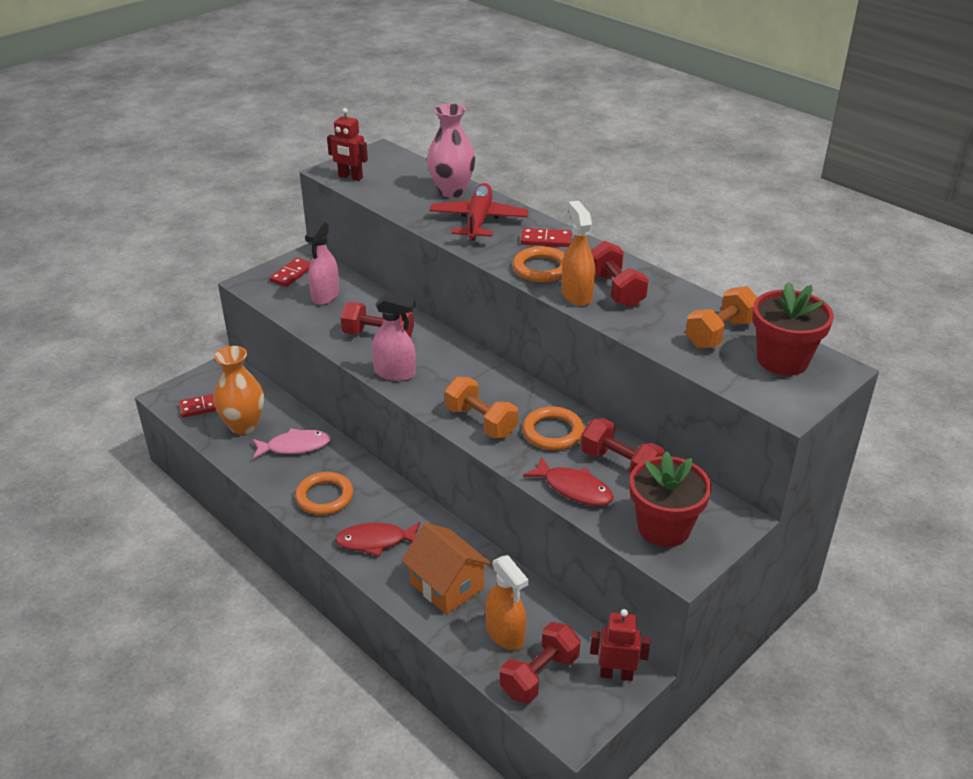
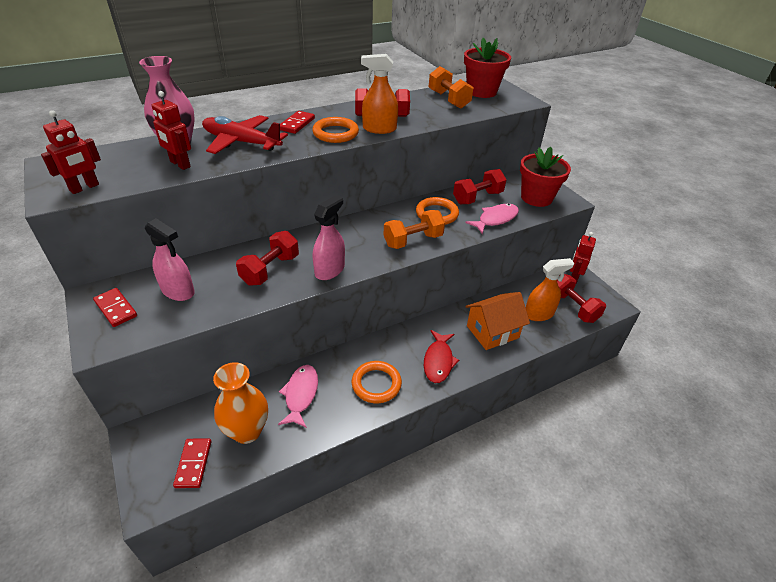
camera: 75 degrees left, 5 degrees up
(414, 203) = (180, 164): none -> red robot
(573, 488) = (495, 219): red fish -> pink fish

